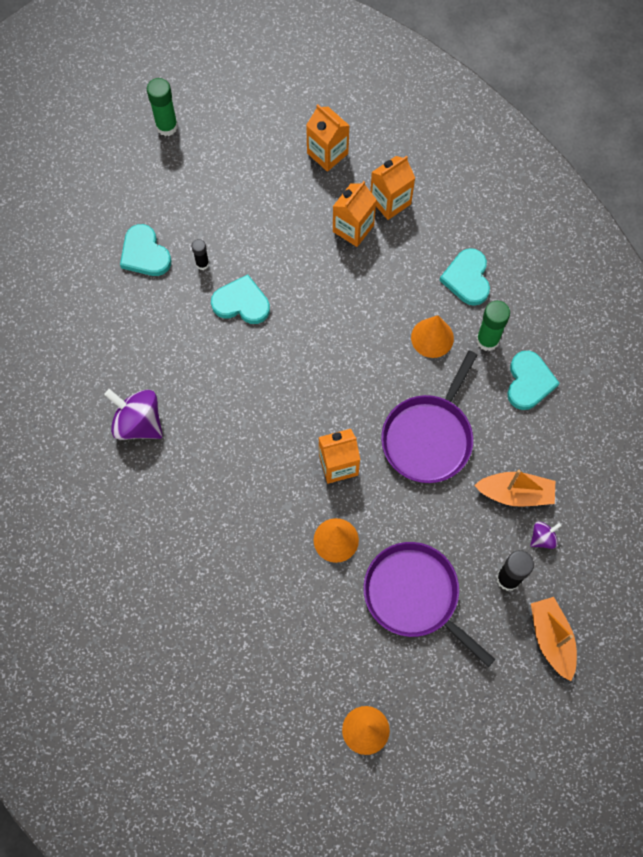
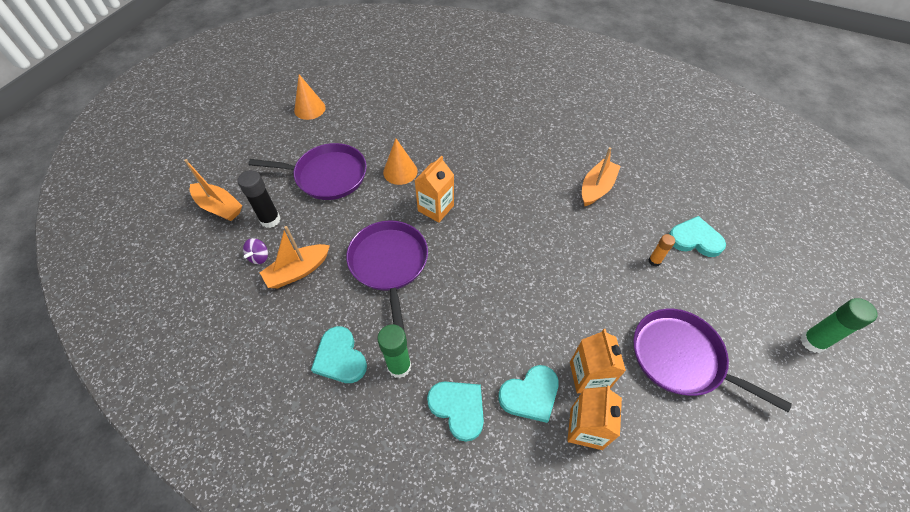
camera: 140 degrees right, 15 degrees down
(138, 423) = (574, 151): purple spinning top -> none
(166, 365) = (596, 188): none -> orange boat
(202, 264) = (654, 261): black glue stick -> orange glue stick
(241, 303) = (599, 256): turquoise heart -> turquoise heart (530, 395)
(273, 188) = (681, 358): none -> purple pan
(327, 153) = (682, 430): orange carton -> none
(432, 337) = (445, 334): orange cone -> none

